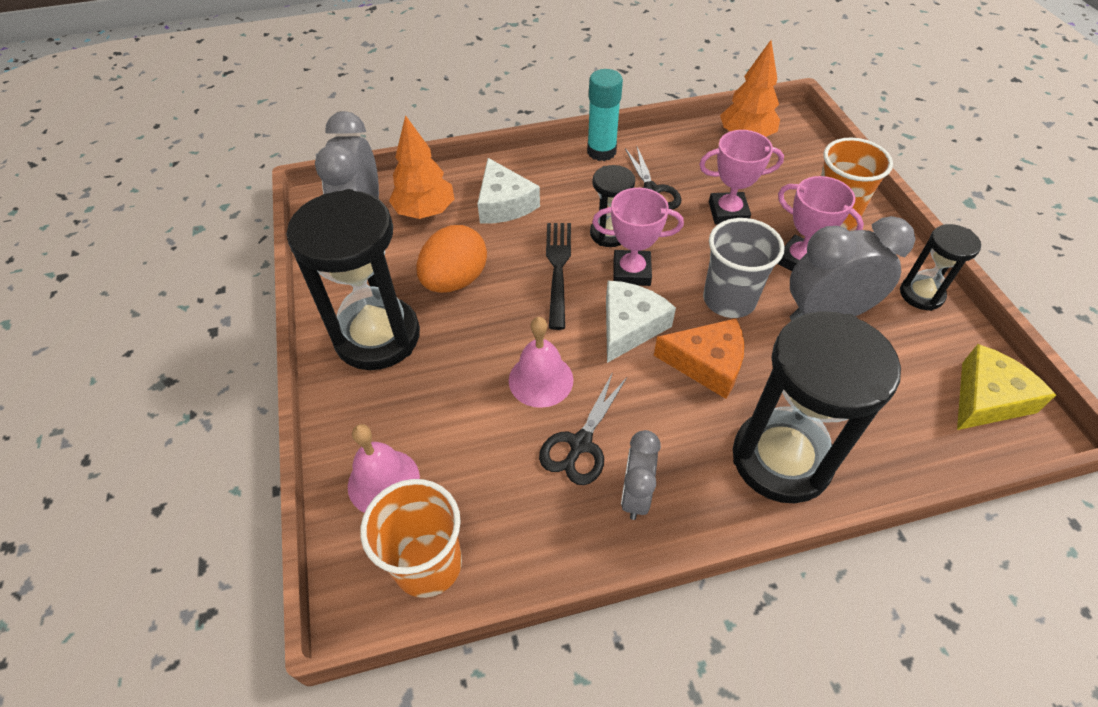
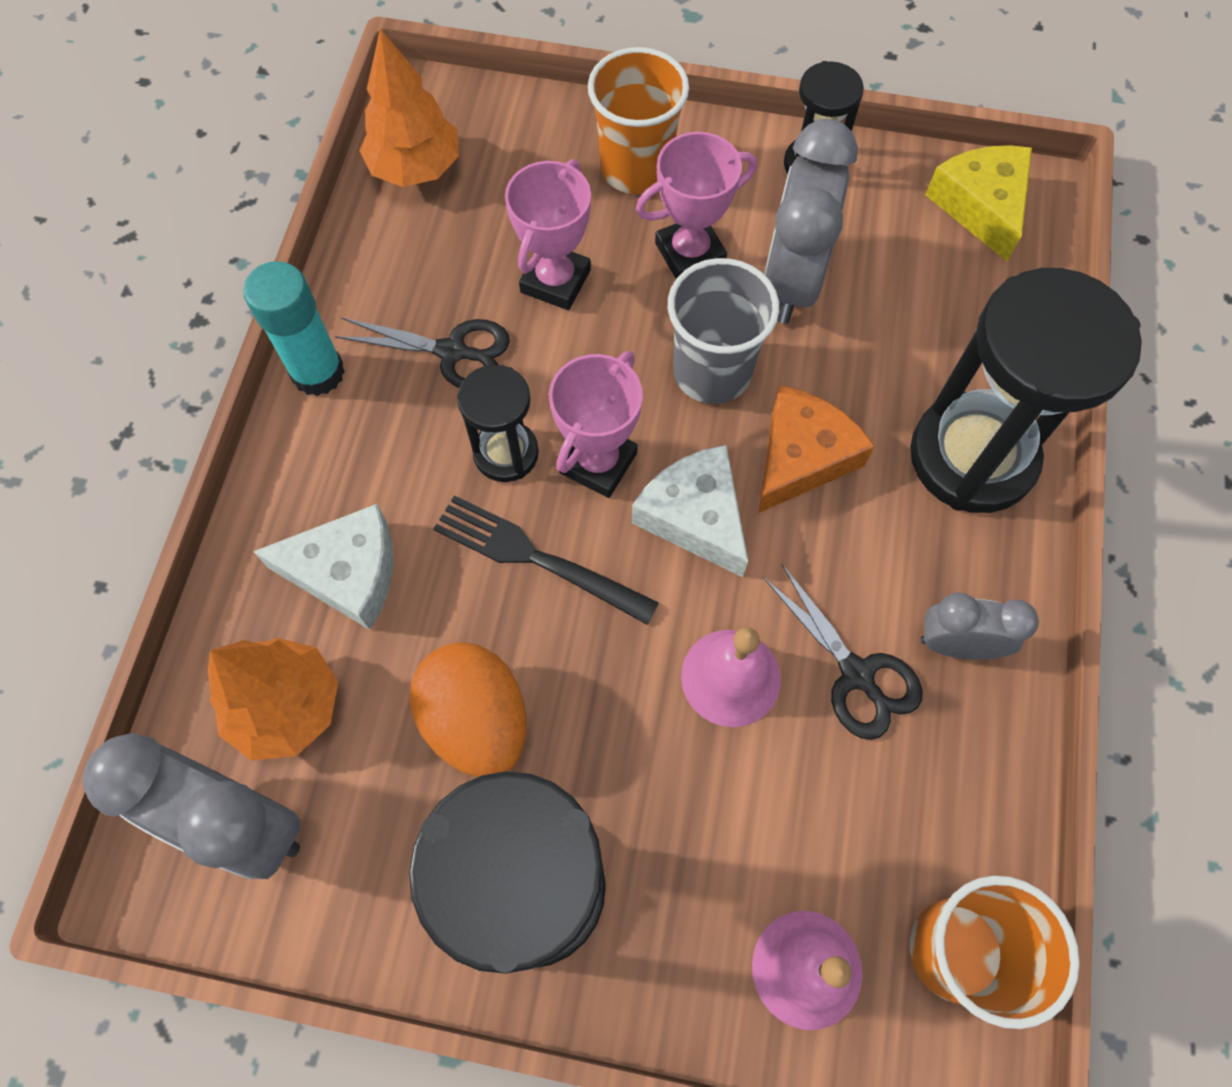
camera: 65 degrees left, 15 degrees up
(635, 495) = (956, 644): grey clock -> grey clock turned 150 degrees clockwise

